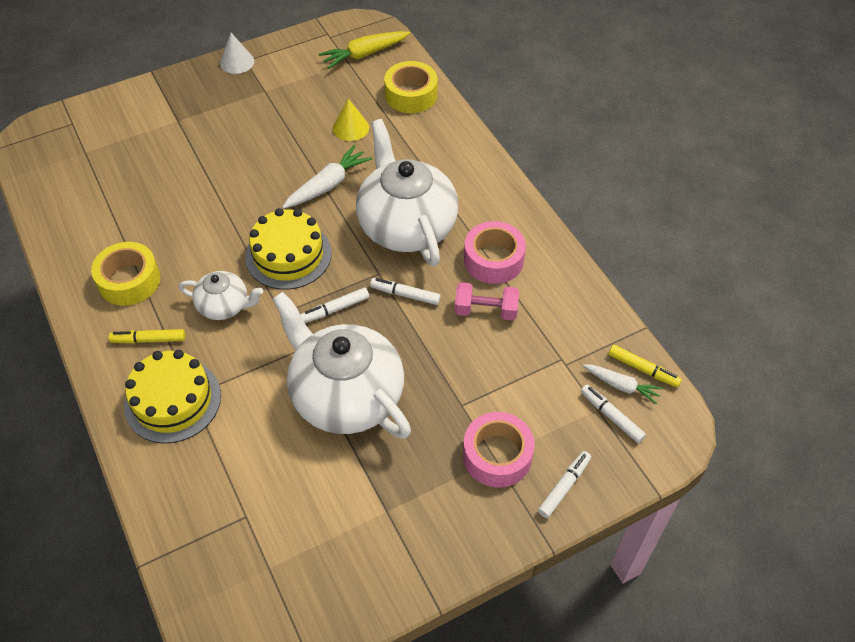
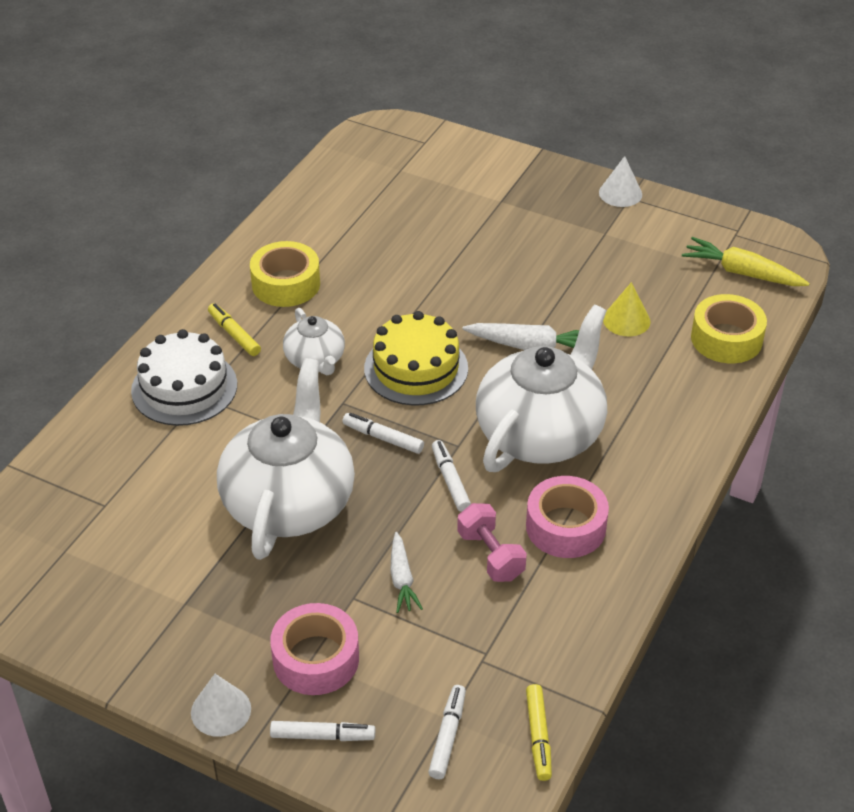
camera: 55 degrees right, 10 degrees down
(173, 400) = (184, 387): yellow cake -> white cake
(500, 538) = (221, 710): none -> white cone
(621, 386) = (497, 726): white carrot -> white carrot (402, 579)

